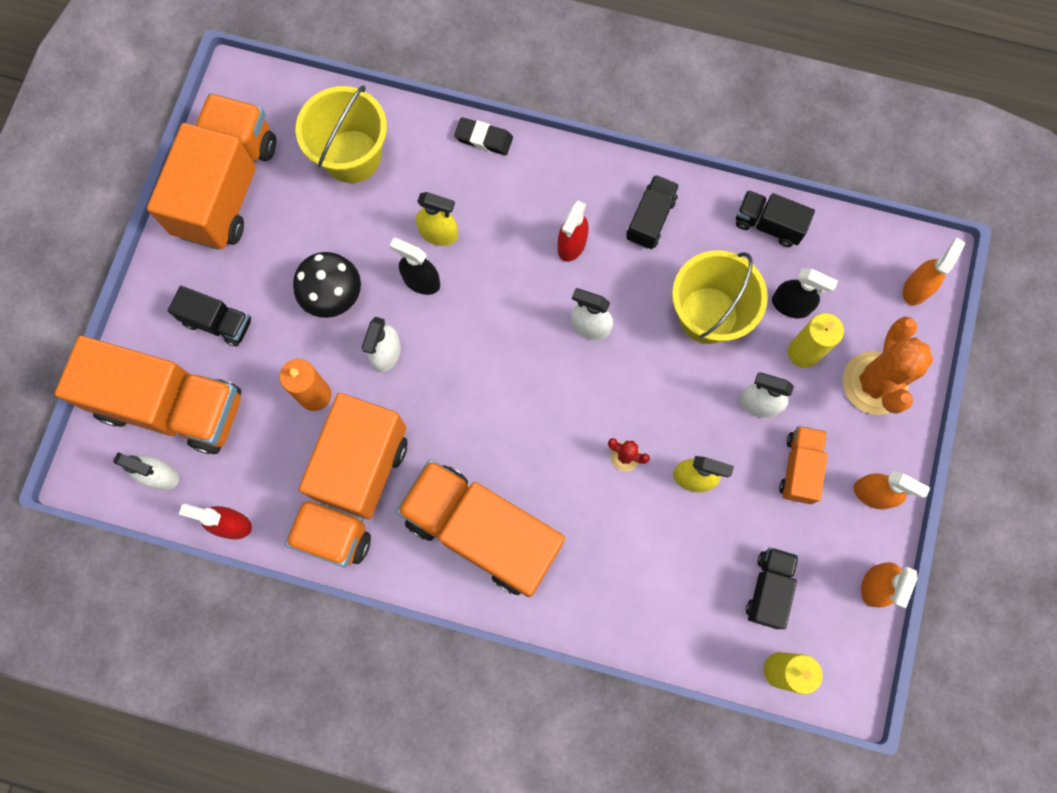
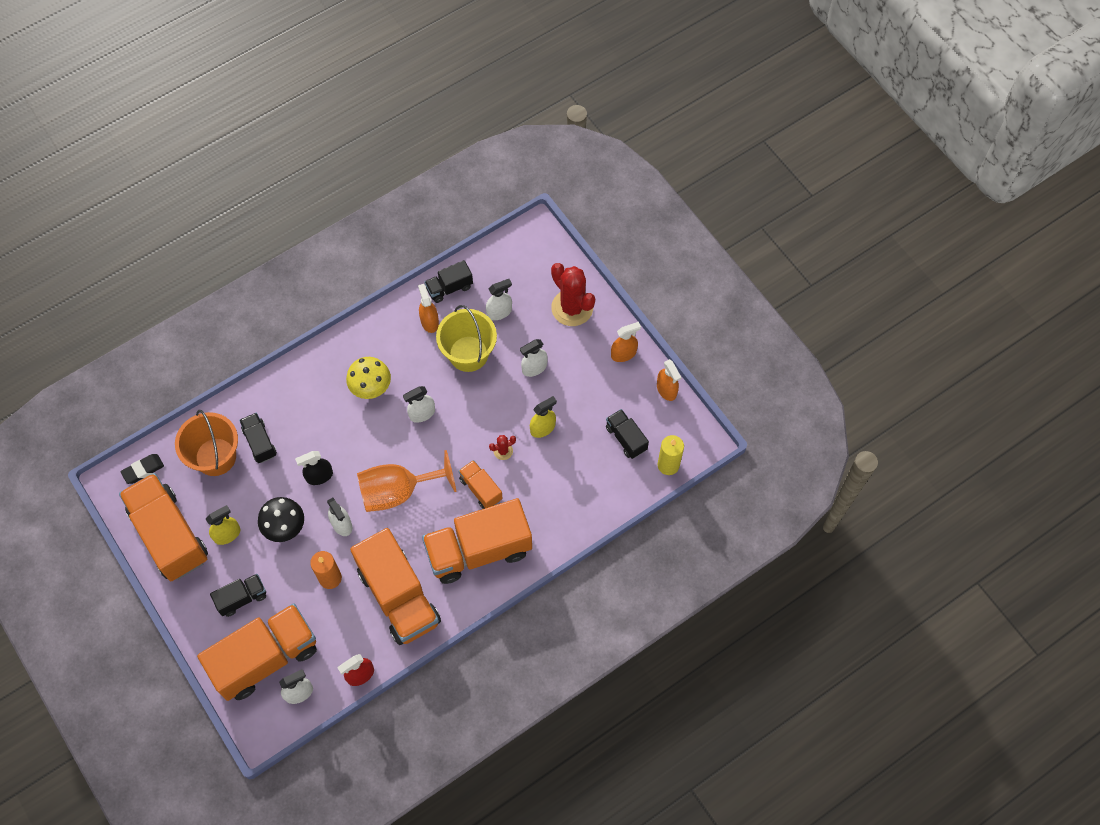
camera: 50 degrees left, 10 degrees down
(352, 156) = (215, 457): yellow bucket -> orange bucket
(439, 233) = (302, 447): yellow spray bottle -> yellow spray bottle (227, 534)
(475, 381) = (398, 491): none -> orange goblet
(484, 138) = (271, 383): black eraser -> black eraser (143, 470)
(572, 244) = (371, 387): red spray bottle -> yellow mushroom
(650, 219) = (394, 339): black truck -> black truck (260, 442)
(791, 305) = (499, 312): black spray bottle -> white spray bottle
(799, 468) = (581, 376): orange truck -> orange truck (481, 489)
(803, 352) = (528, 326): yellow candle -> none
(874, 383) = (572, 308): orange cactus -> red cactus
(916, 288) = (544, 250): orange spray bottle -> orange spray bottle (429, 321)

